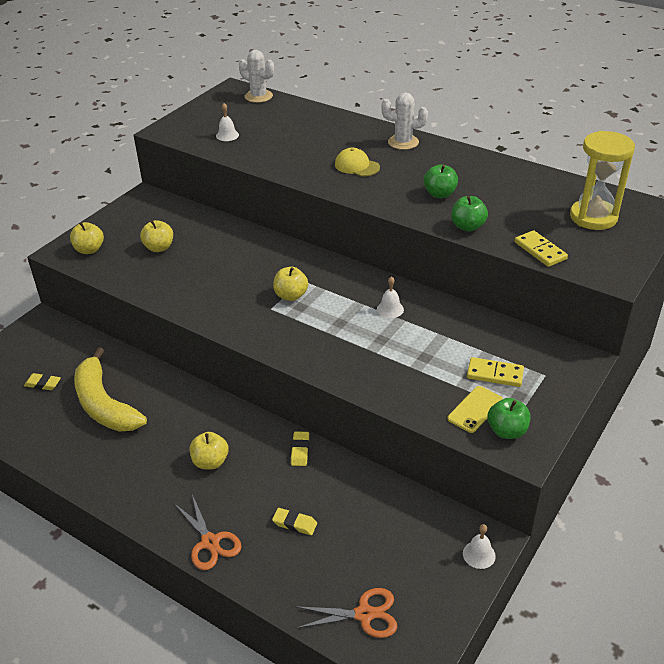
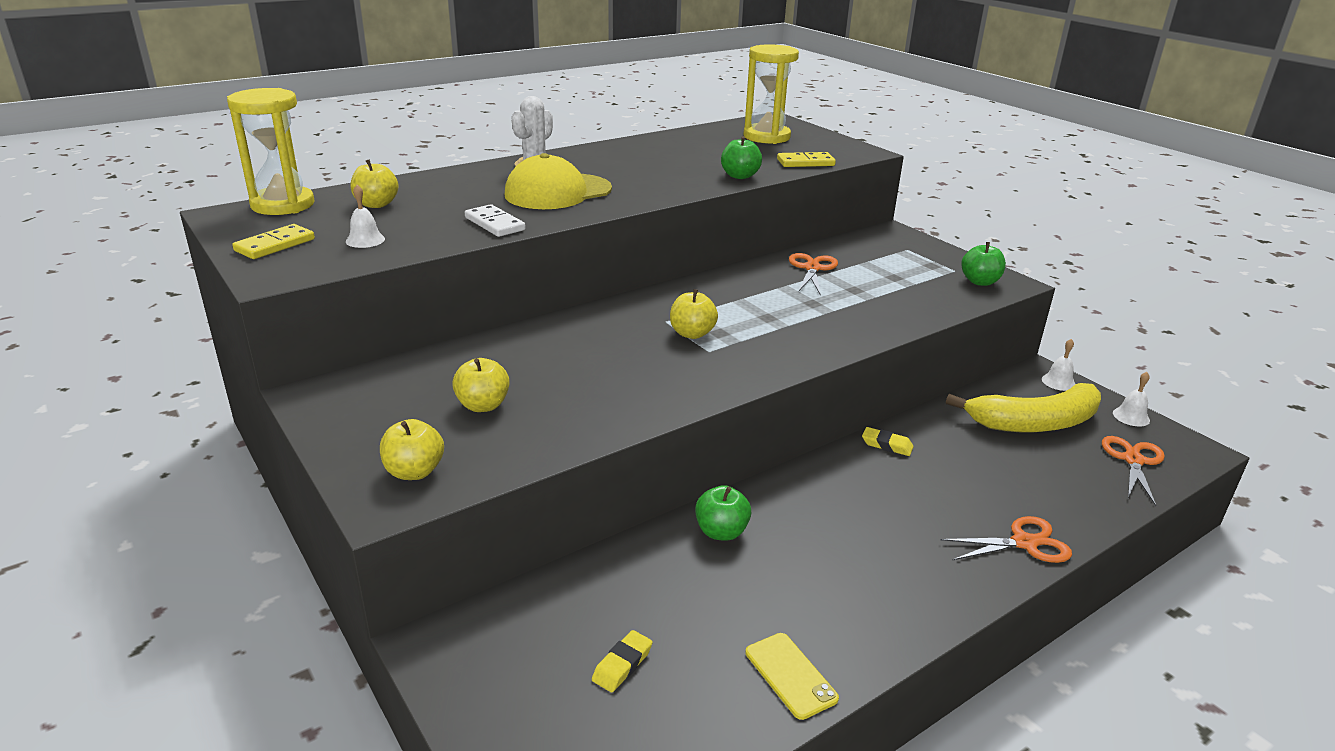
camera: 70 degrees left, 10 degrees down
(104, 404) = (718, 596): yellow banana -> yellow banana (1034, 423)
(210, 462) = (883, 515): yellow apple -> yellow apple (376, 204)
(258, 96) = (283, 205): white cactus -> yellow hourglass
(282, 163) = (494, 224): none -> white domino
(294, 523) = (1003, 474): yellow eraser -> none
(357, 166) = (558, 192): yellow cap -> yellow cap, size x1.74
(390, 309) = (761, 287): white bell -> white bell (1131, 416)
(439, 194) = (665, 173): green apple -> green apple (721, 532)
(449, 327) = (812, 268): none -> orange scissors
(475, 409) = (945, 287): yellow phone -> yellow phone (790, 675)
(495, 374) = (896, 267): yellow domino -> yellow domino (275, 245)

